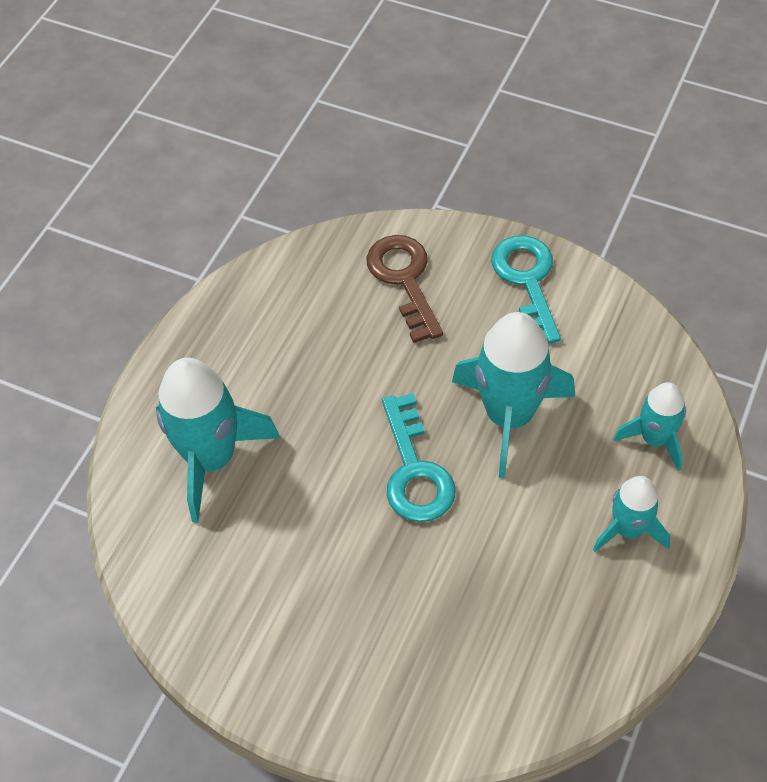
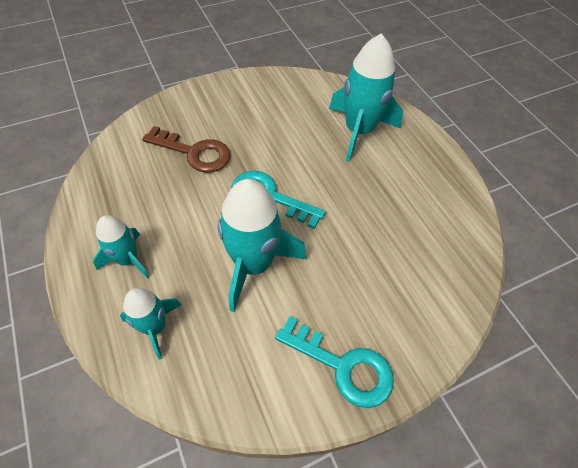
camera: 125 degrees right, 0 degrees up
(404, 280) = (408, 291): brown key -> brown key (194, 152)

